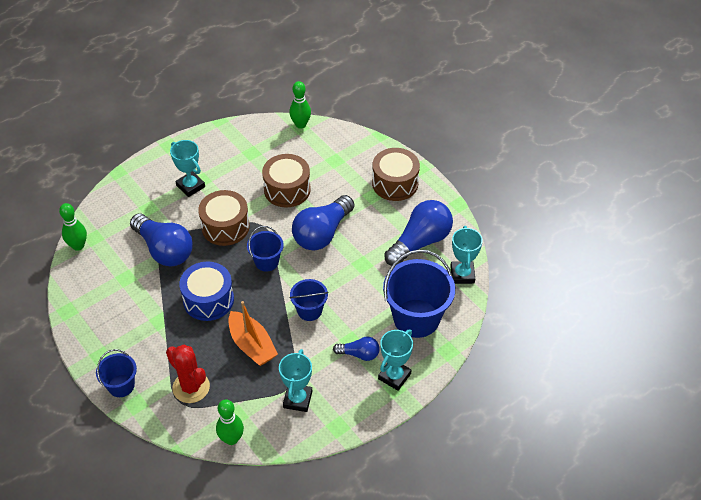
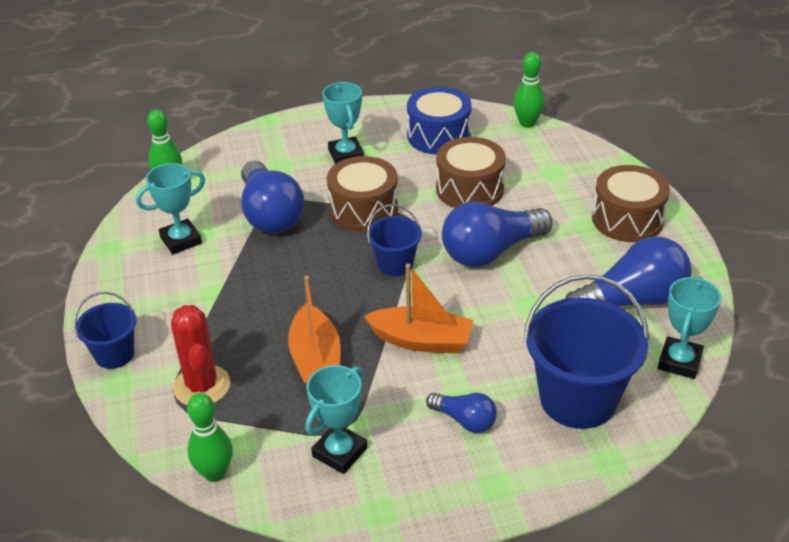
camera: 25 degrees right, 10 degrees down
(208, 300) = (291, 287): blue drum -> blue drum (438, 136)
(309, 310) = (421, 340): blue bucket -> orange boat
(394, 376) = (504, 469): turquoise trophy -> turquoise trophy (181, 240)

